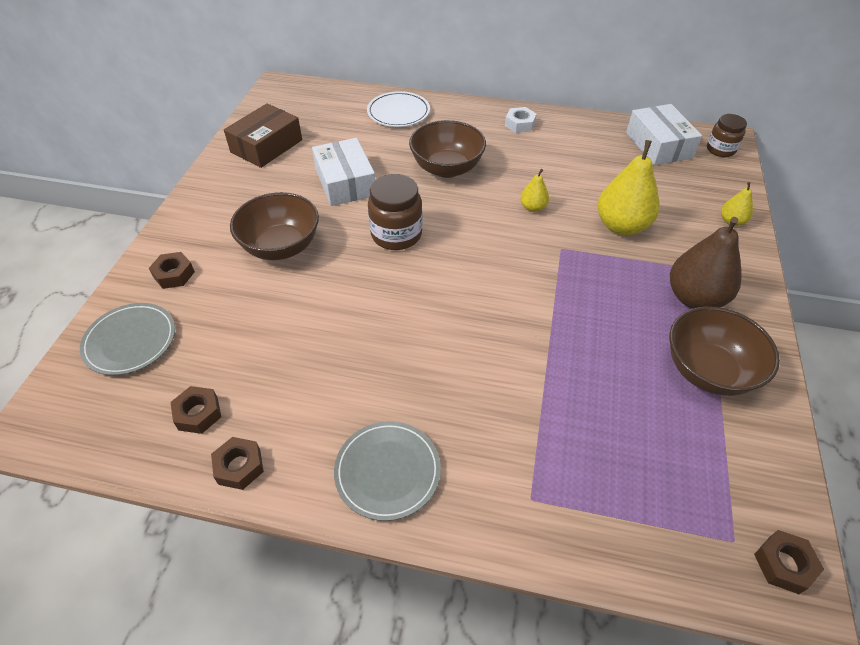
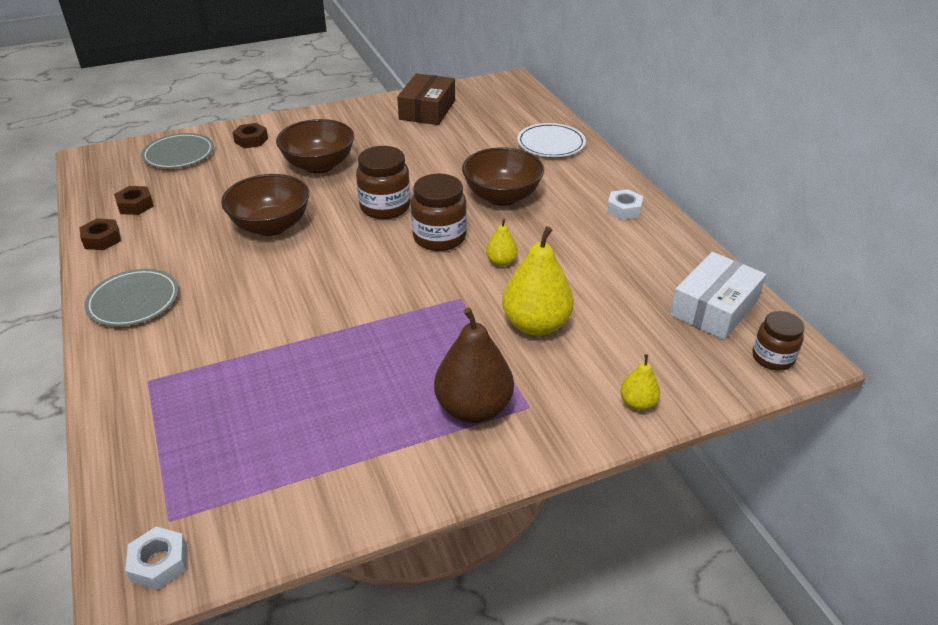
camera: 55 degrees right, 10 degrees down
(266, 146) = (427, 110): brown box -> brown box turned 75 degrees counterclockwise
(345, 182) = (423, 159): white box -> none
(471, 224) = (439, 237): none -> brown jar
(708, 371) = (373, 447): brown bowl -> brown bowl (271, 226)
(783, 564) = (159, 563): brown nut -> white nut

